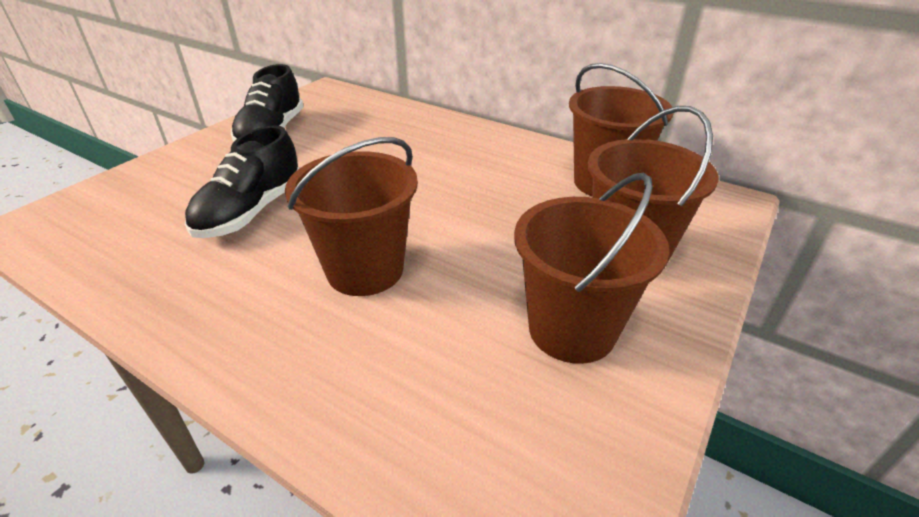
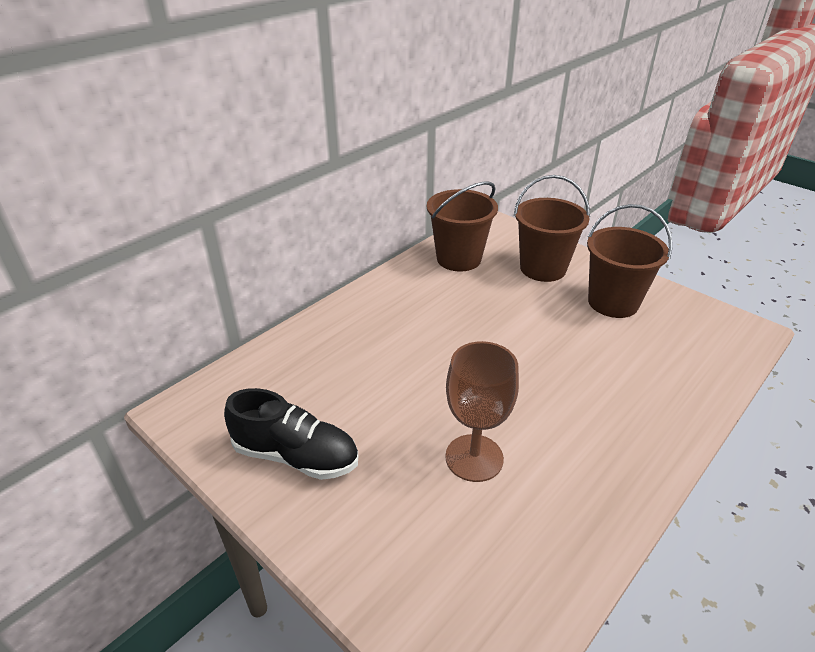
camera: 80 degrees left, 0 degrees up
(251, 212) = (474, 458): black shoe -> brown goblet
(365, 270) = (562, 382): brown bucket -> none

